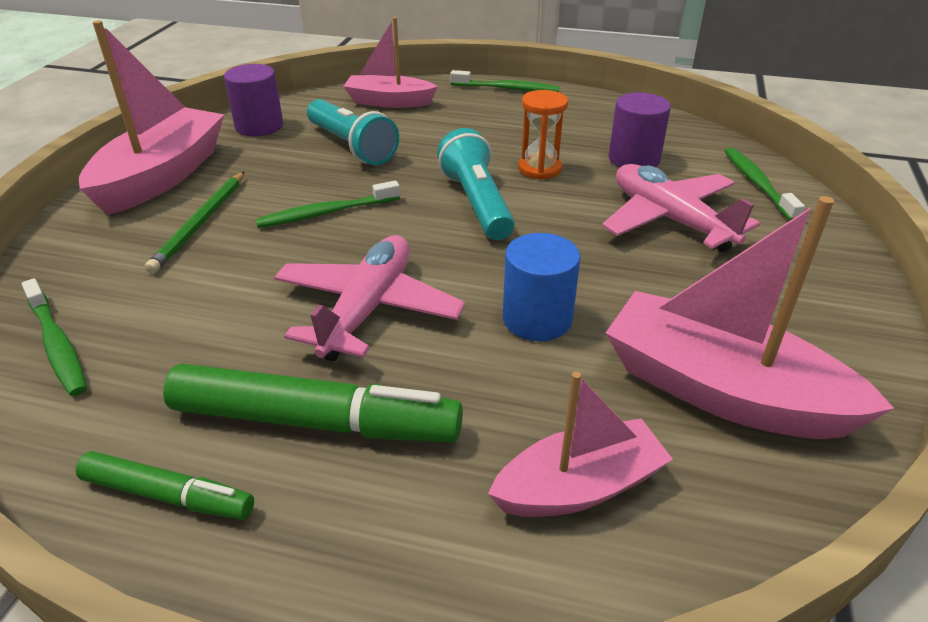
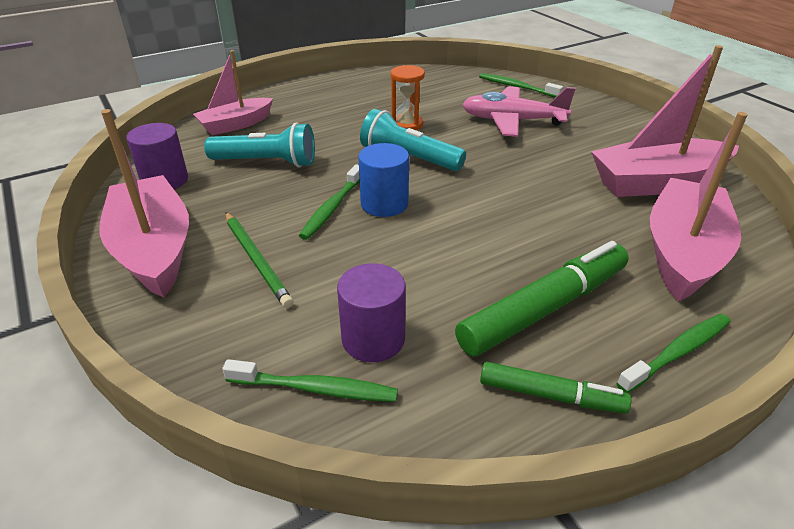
camera: 45 degrees left, 0 degrees up
(168, 495) = (550, 396): green marker -> green marker turned 45 degrees clockwise
(367, 309) = (461, 242): pink plane -> none
(507, 89) = (301, 87): green toothbrush -> green toothbrush (677, 352)
(537, 319) = (543, 197): blue cylinder -> blue cylinder (384, 204)
(579, 487) = (683, 252): pink boat -> pink boat, size x1.59
(634, 159) = (443, 98): purple cylinder -> purple cylinder (373, 339)

